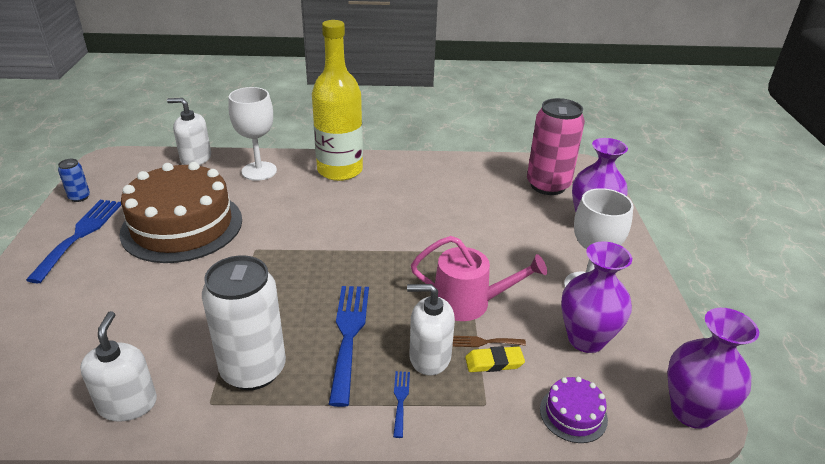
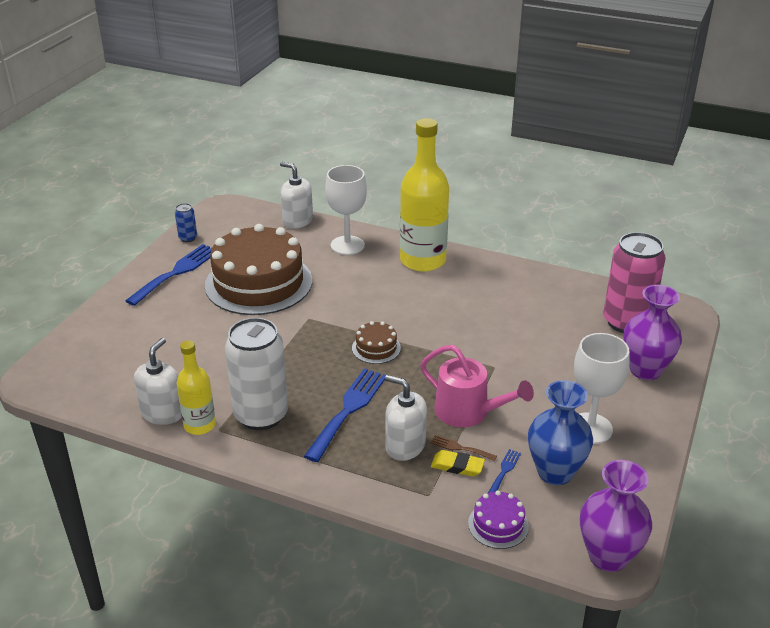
camera: 25 degrees right, 0 degrees up
(183, 405) = (200, 425): none -> yellow bottle
(341, 262) = (376, 348): none -> brown cake
(400, 400) = (361, 470): blue fork -> blue fork (504, 471)
(586, 339) = (555, 472): purple vase -> blue vase

